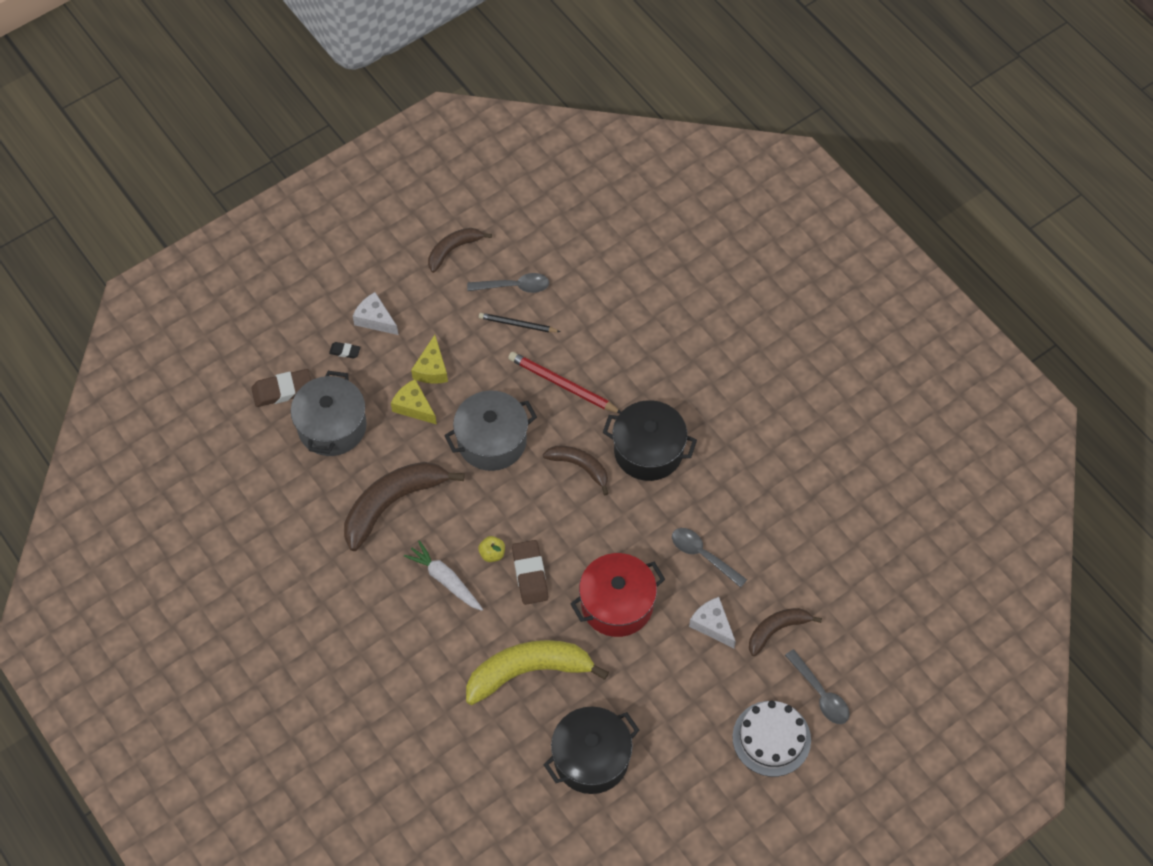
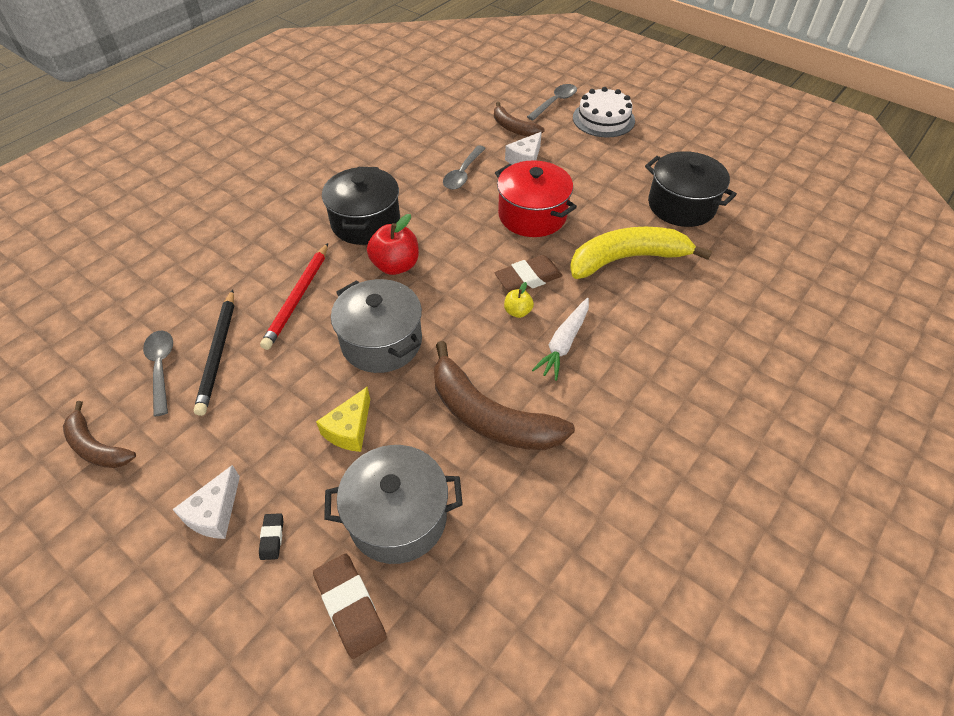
camera: 105 degrees left, 10 degrees down
(432, 369) = (290, 424): yellow cheese -> none
(518, 324) = (218, 353): black pencil -> black pencil, size x1.53
(529, 671) = (627, 259): yellow banana -> yellow banana turned 105 degrees clockwise
(580, 467) = (395, 265): brown banana -> red apple

